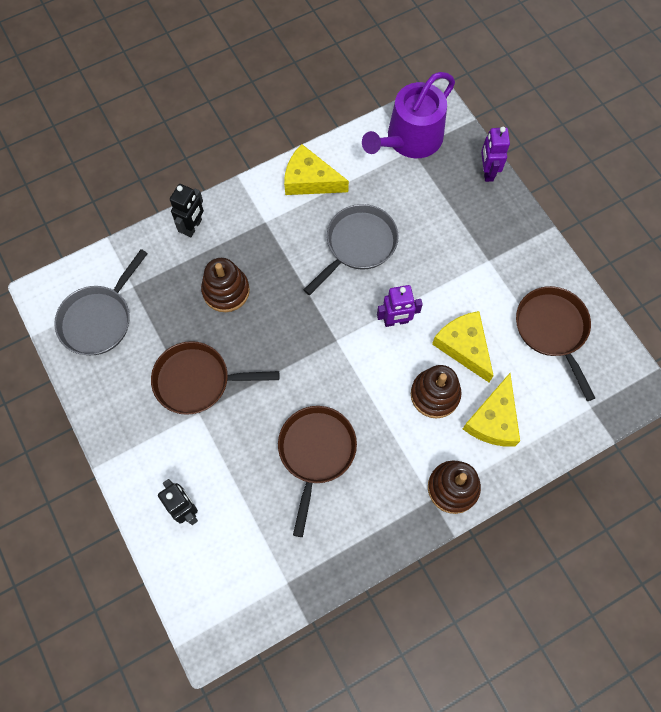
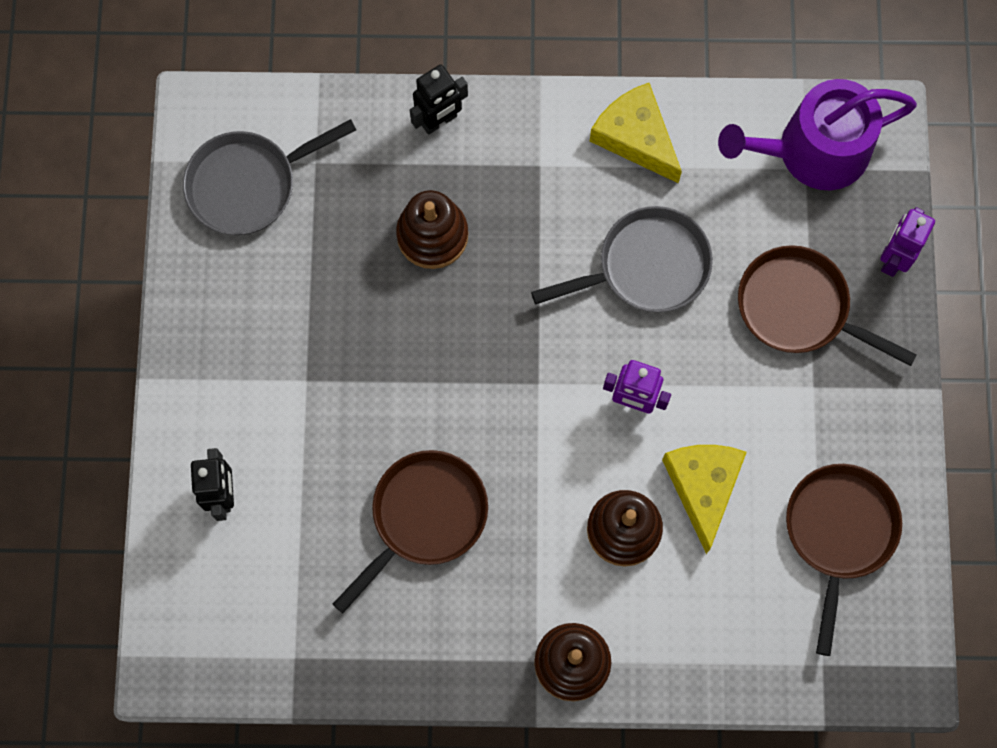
camera: 30 degrees right, 5 degrees up
(197, 381) = (328, 337): brown pan -> brown pan (799, 308)
(493, 420) = (680, 606): yellow cheese -> none

